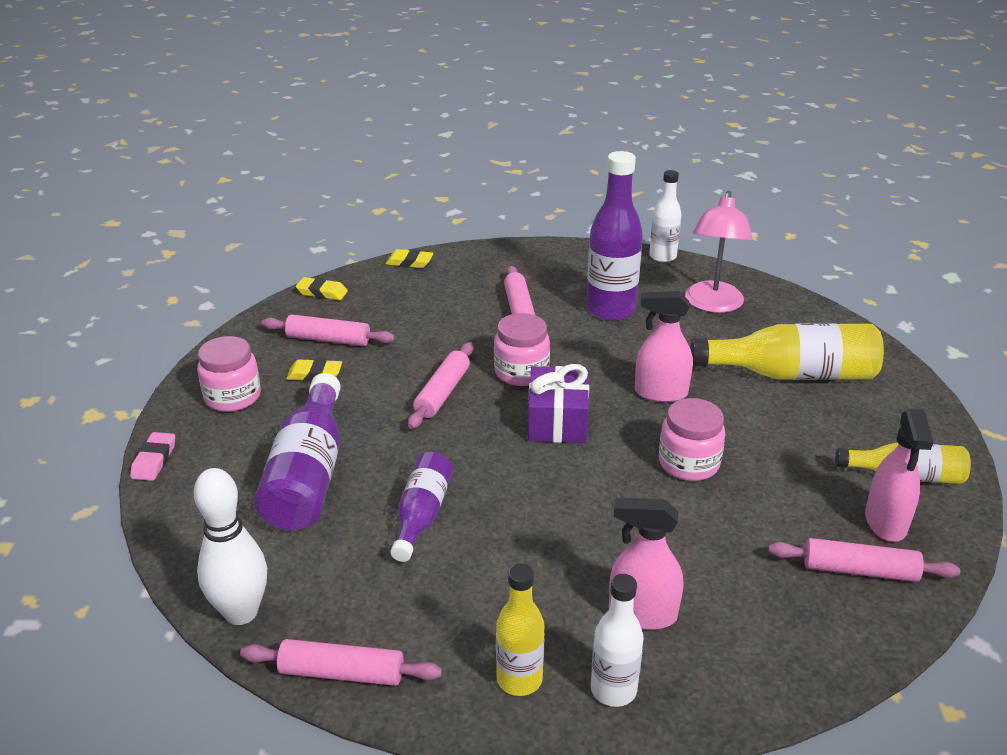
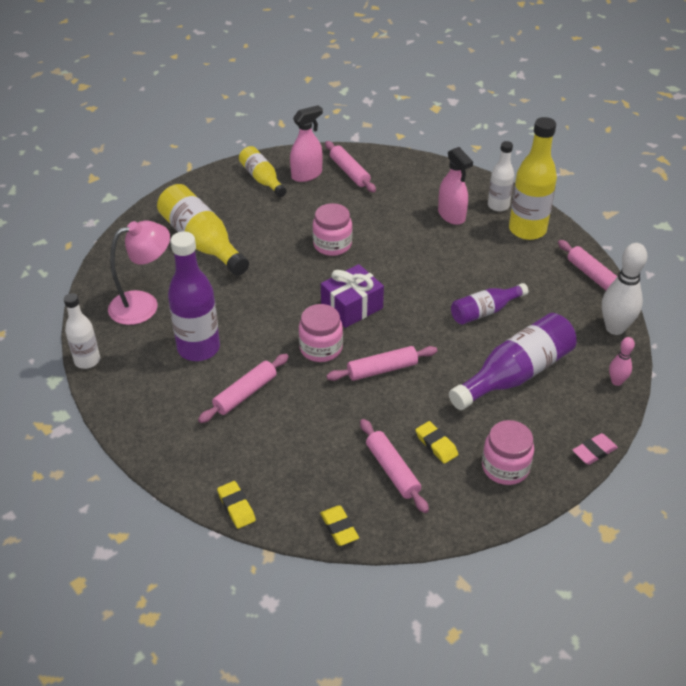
camera: 130 degrees left, 10 degrees up
(184, 544) = (616, 381): none -> pink bowling pin
(519, 679) = (527, 230): yellow bottle -> yellow bottle, size x1.67
(660, 393) = (278, 281): pink spray bottle -> none

